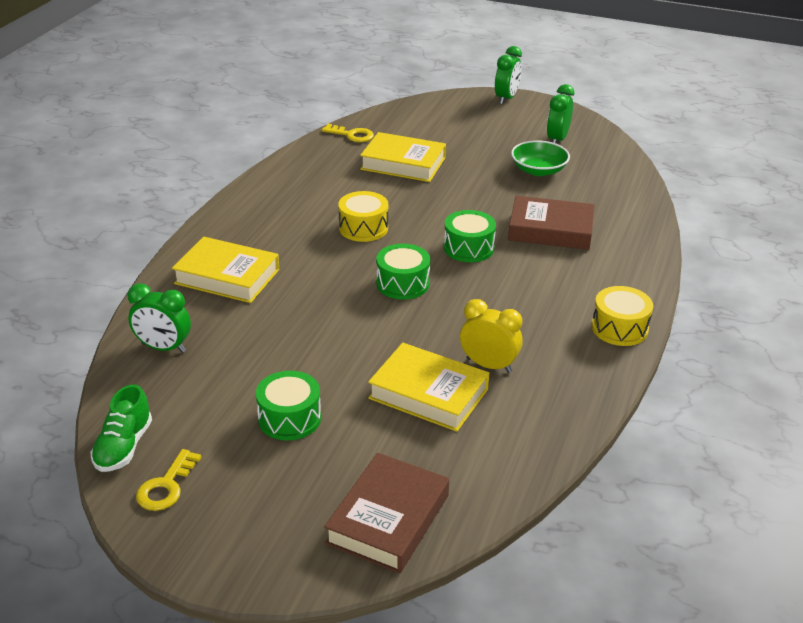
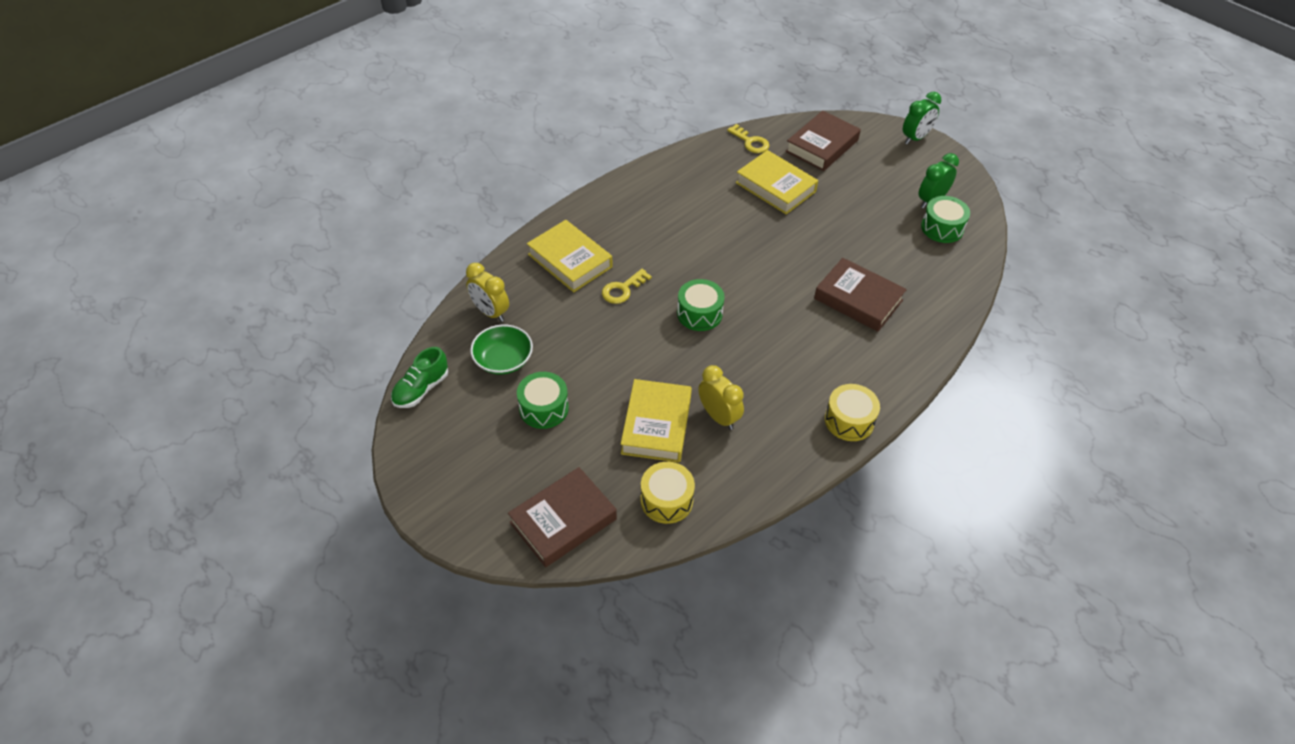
camera: 25 degrees right, 15 degrees up
(163, 348) = (490, 312): green clock -> yellow clock
(166, 486) = (432, 433): yellow key -> yellow key (622, 289)
(363, 228) = (701, 246): yellow drum -> yellow drum (666, 500)
(424, 123) = (822, 146): none -> brown book
(428, 393) = (656, 425): yellow book -> yellow book turned 45 degrees clockwise
(468, 248) = (775, 295): green drum -> green drum (942, 228)
(538, 170) = (890, 231): green bowl -> green bowl (503, 360)

